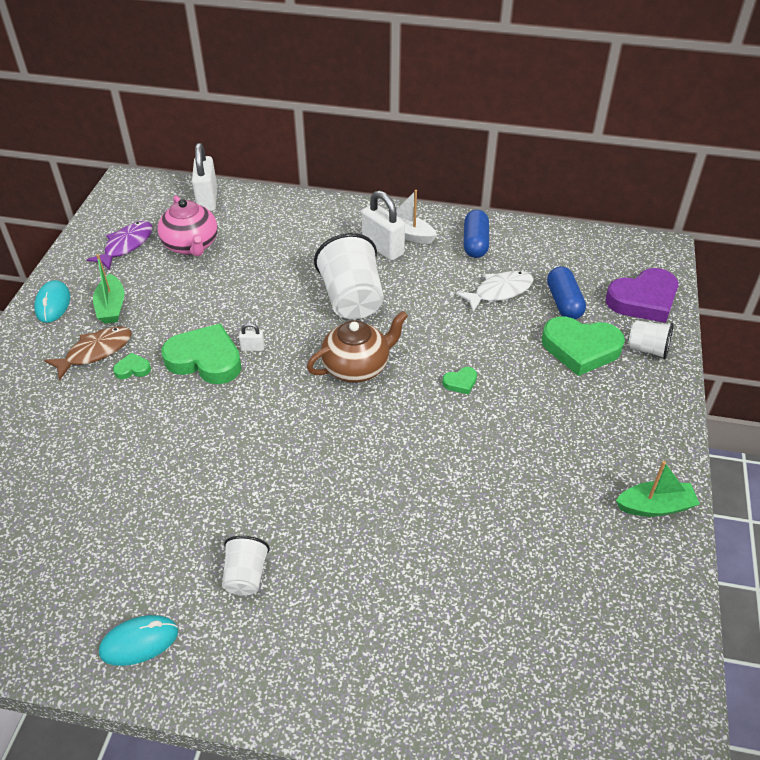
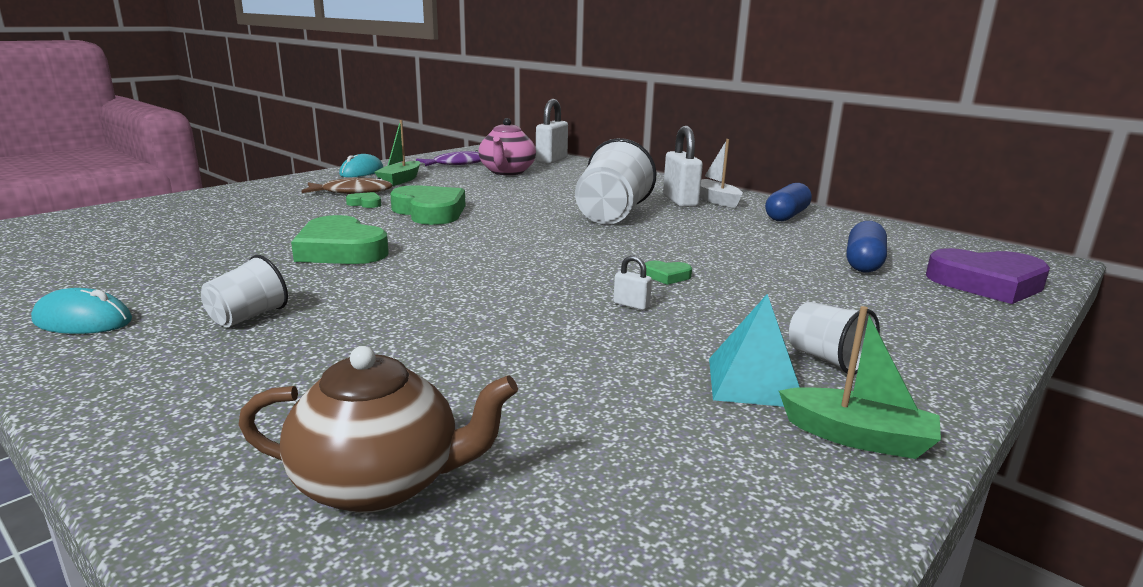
camera: 30 degrees right, 25 degrees down
(253, 348) = (480, 216): white padlock -> white padlock (631, 305)
(357, 367) = (563, 244): brown teapot -> brown teapot (380, 483)
(499, 291) = (784, 242): white fish -> none
(580, 348) = (856, 292): green heart -> green heart (340, 250)
(585, 482) = (754, 382): none -> turquoise pyramid
(647, 349) = (964, 314): white cup -> white cup (827, 360)

